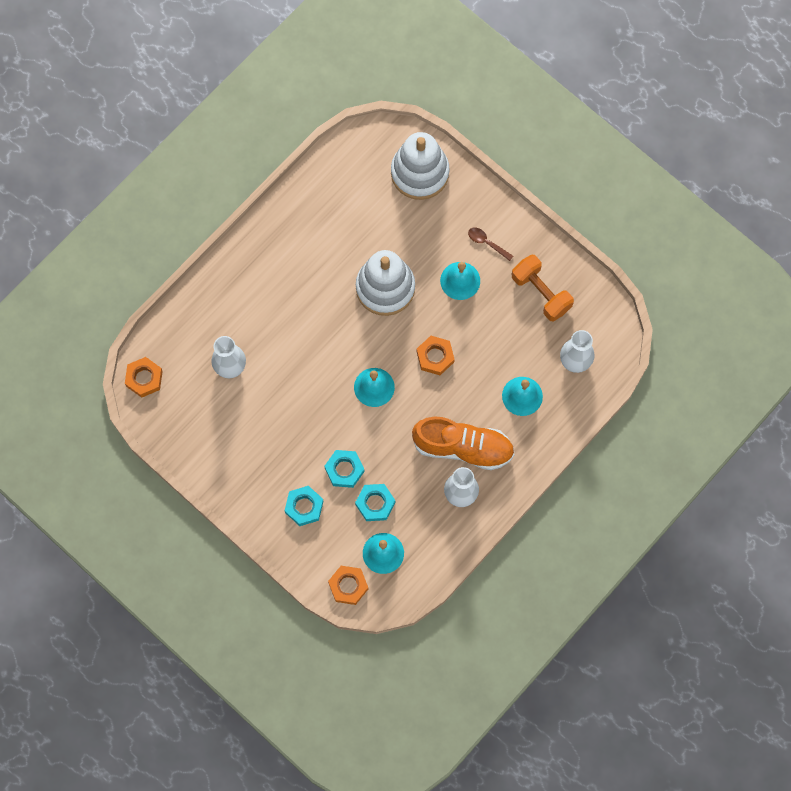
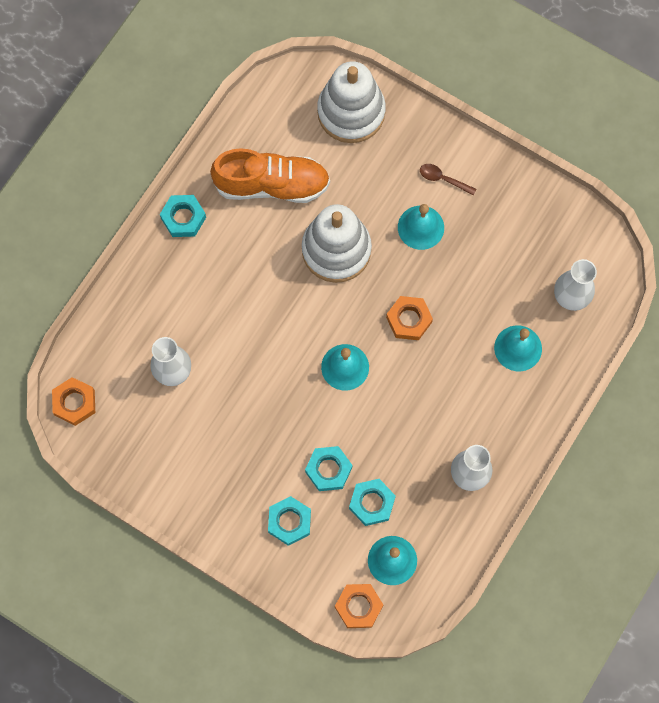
camera: 10 degrees left, 0 degrees up
(262, 239) = (183, 218): none -> turquoise nut
(463, 447) = (461, 419): orange shoe -> orange shoe (272, 184)
(541, 293) = (516, 226): orange dumbbell -> none

